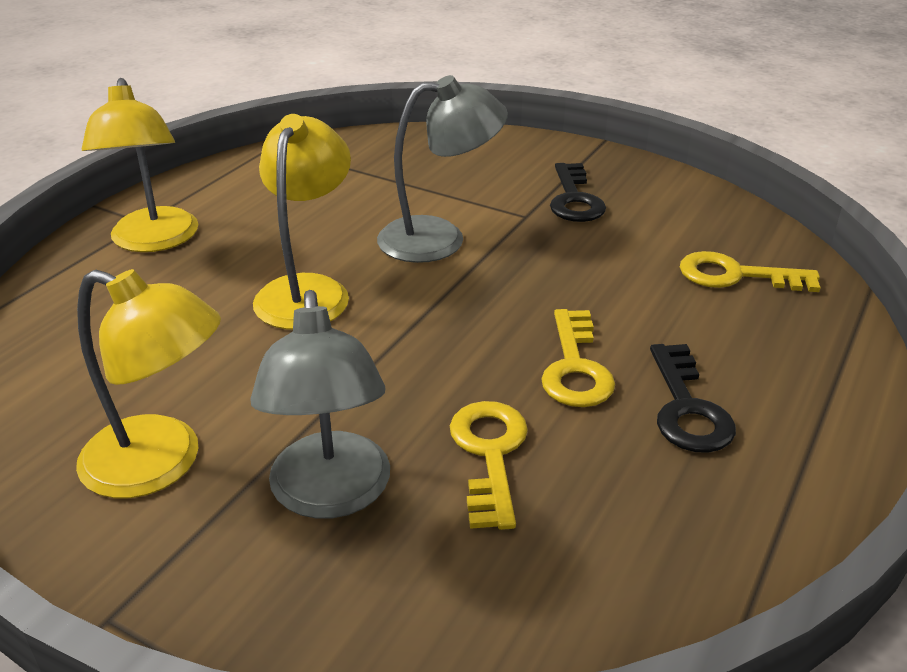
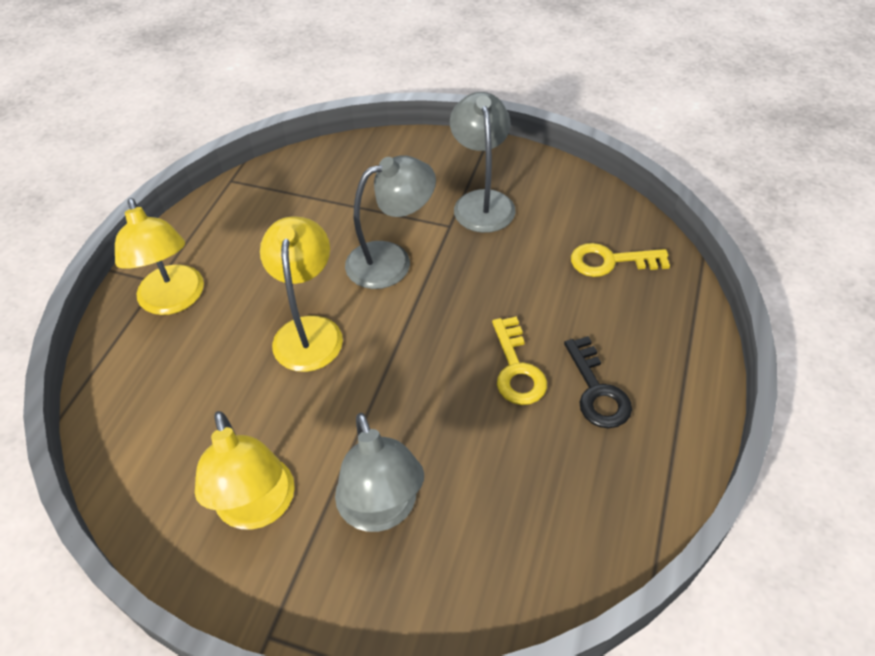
camera: 10 degrees left, 15 degrees up
(161, 464) = (258, 509): yellow lamp -> yellow lamp turned 60 degrees clockwise
(489, 454) = (476, 456): yellow key -> none
(574, 199) = (482, 202): black key -> grey lamp

